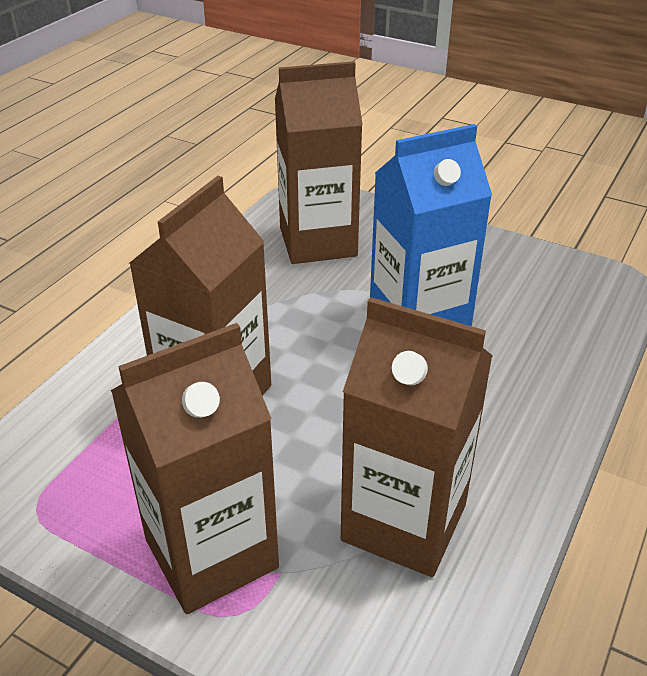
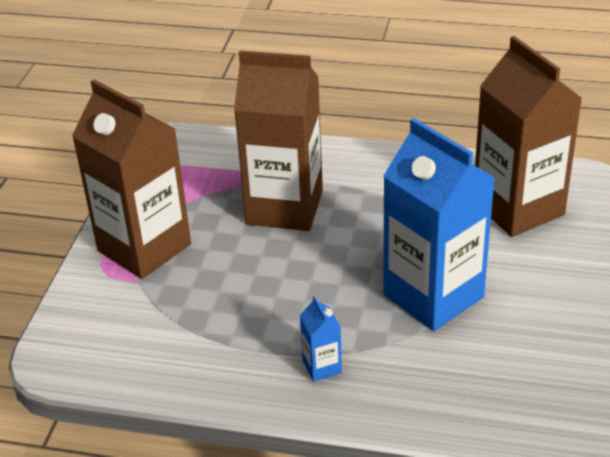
camera: 75 degrees right, 0 degrees up
(404, 522) = (198, 330): brown carton -> none
(498, 424) = (322, 367): none -> blue carton

